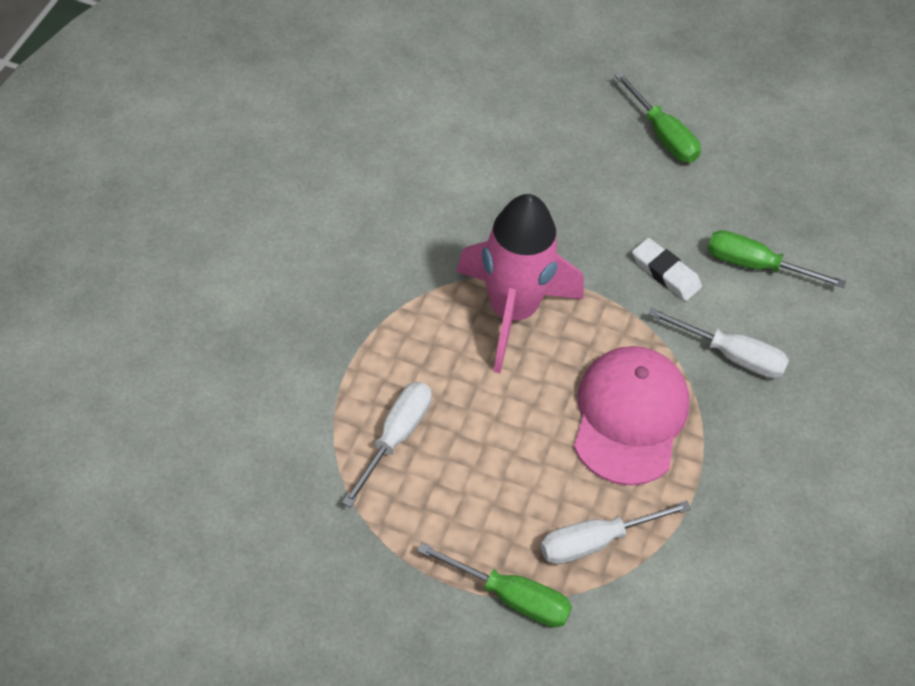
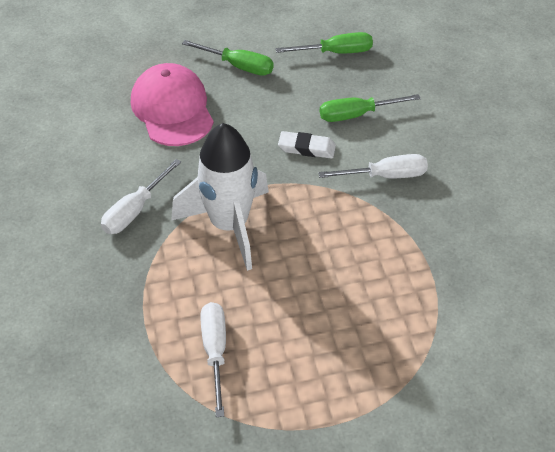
camera: 30 degrees left, 5 degrees down
(511, 597) = (373, 408): green screwdriver -> green screwdriver (336, 52)
(512, 312) = (229, 225): pink rocket -> white rocket
(595, 541) = (396, 338): white screwdriver -> white screwdriver (135, 210)
(629, 417) = (355, 248): pink cap -> pink cap (172, 109)

